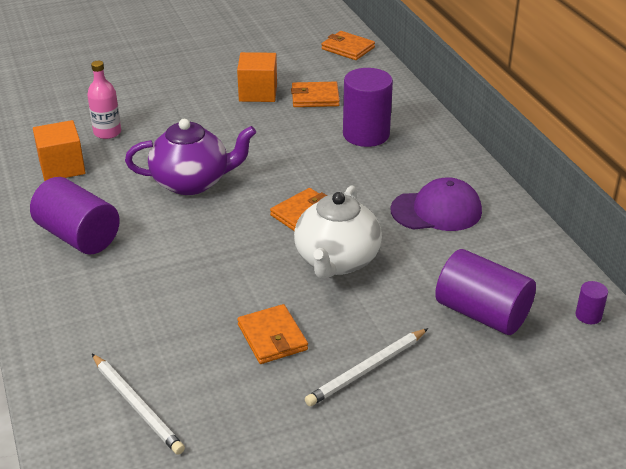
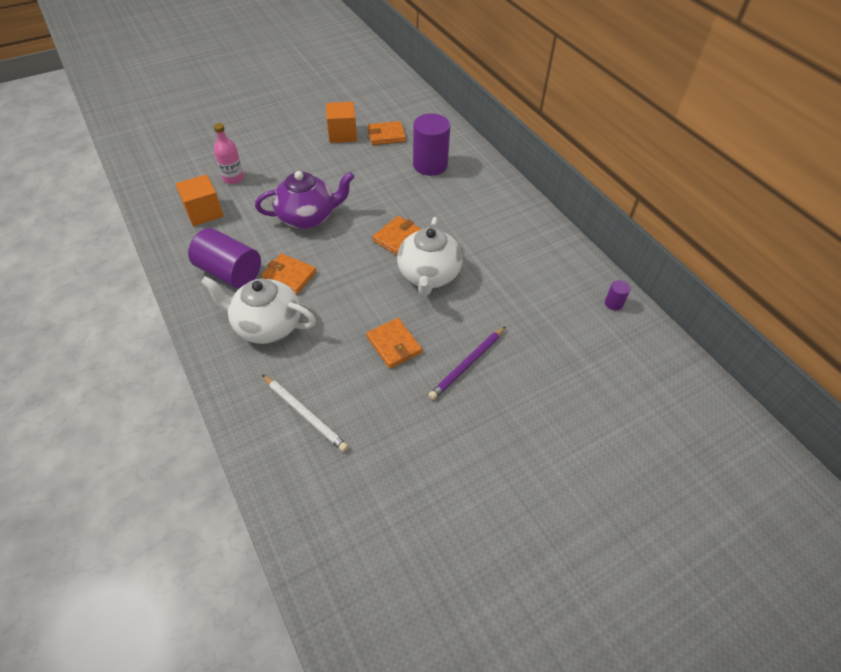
camera: 10 degrees left, 15 degrees up
(111, 300) = (266, 325): none -> white teapot
(348, 48) = (402, 90): orange wallet -> orange wallet (289, 276)
(367, 370) = (467, 364): white pencil -> purple pencil
(436, 210) = (493, 226): purple cap -> none
(482, 313) = (540, 309): purple cylinder -> none

